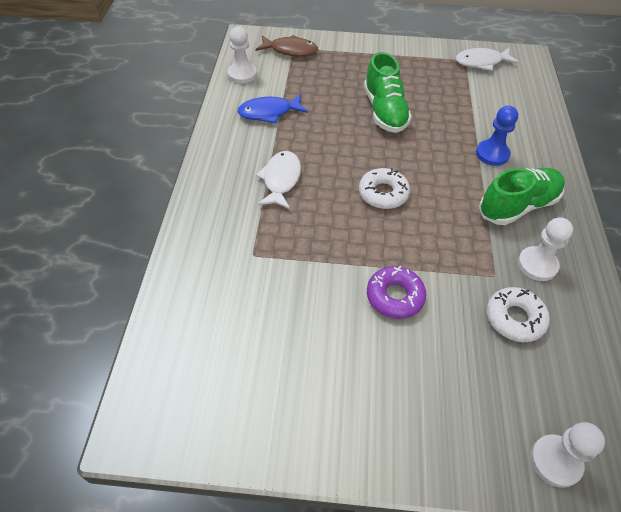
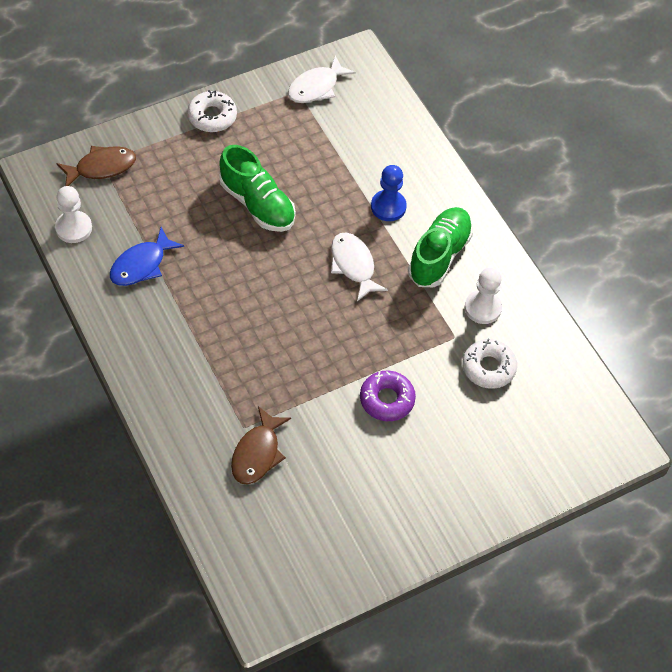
camera: 35 degrees left, 5 degrees up
(247, 281) = (257, 453): none -> brown fish
(281, 180) = (212, 338): white fish -> white fish (353, 265)
(383, 193) = (316, 303): white donut -> white donut (212, 116)
(555, 461) = (567, 463): white pawn -> none

